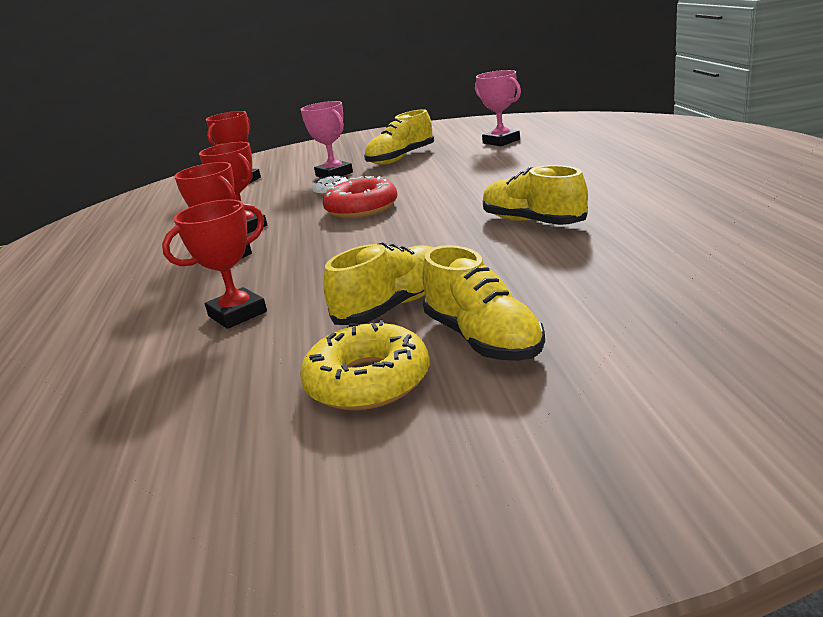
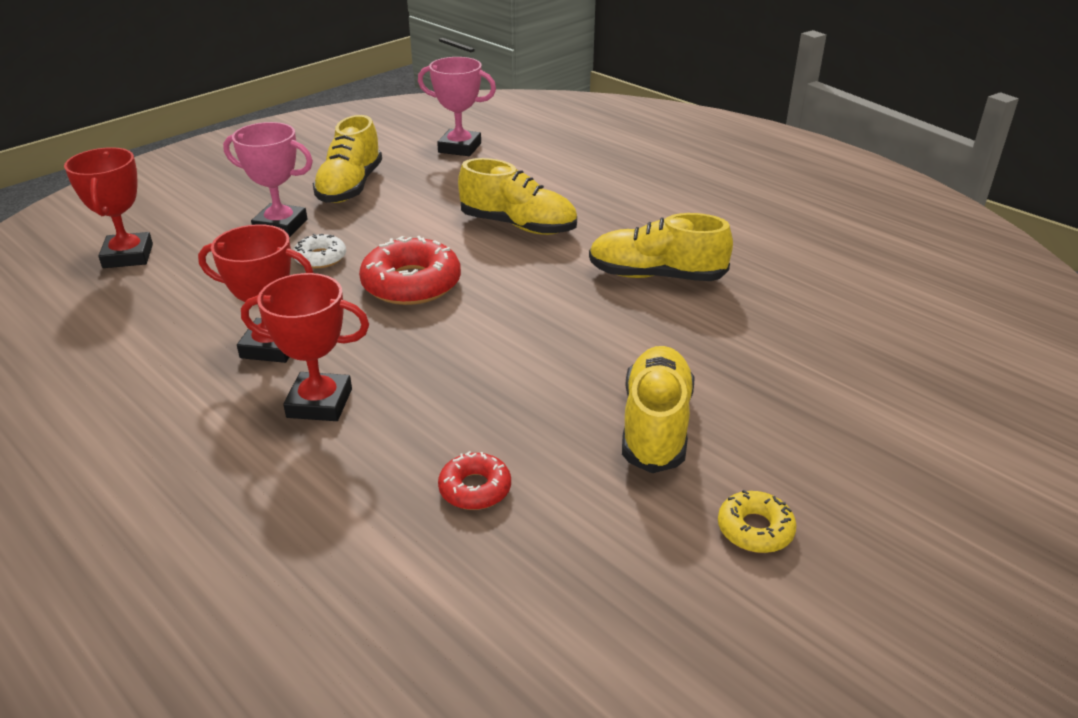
camera: 40 degrees left, 10 degrees up
(237, 314) = (475, 489): red trophy -> red donut
(367, 381) = (755, 529): yellow donut -> yellow donut, size x0.54
(483, 339) = (796, 444): yellow shoe -> yellow shoe (518, 226)

